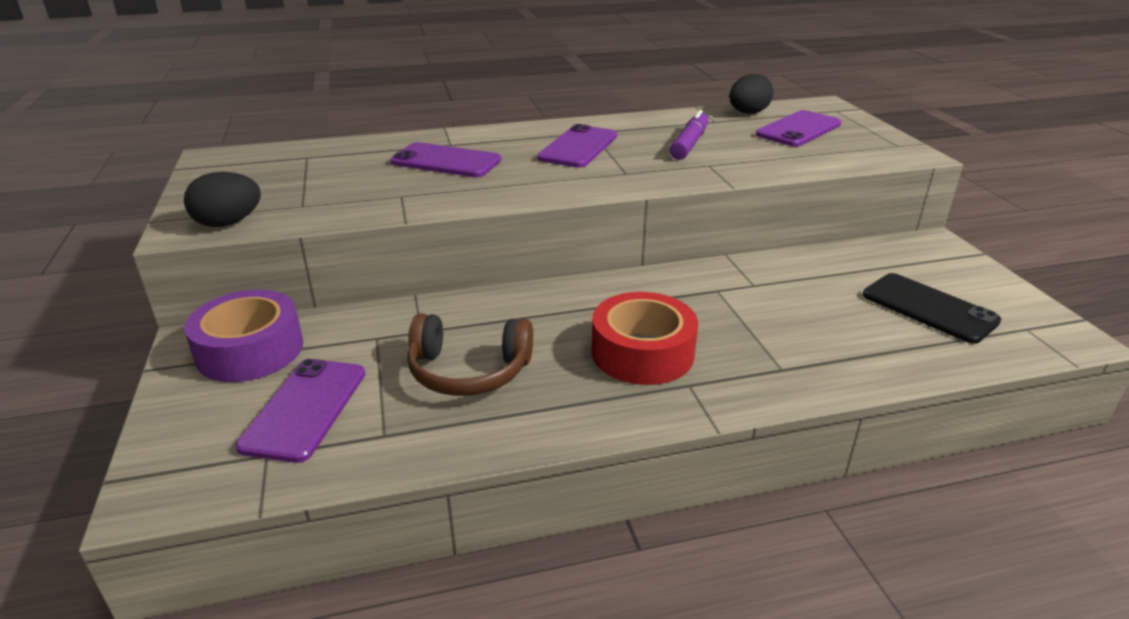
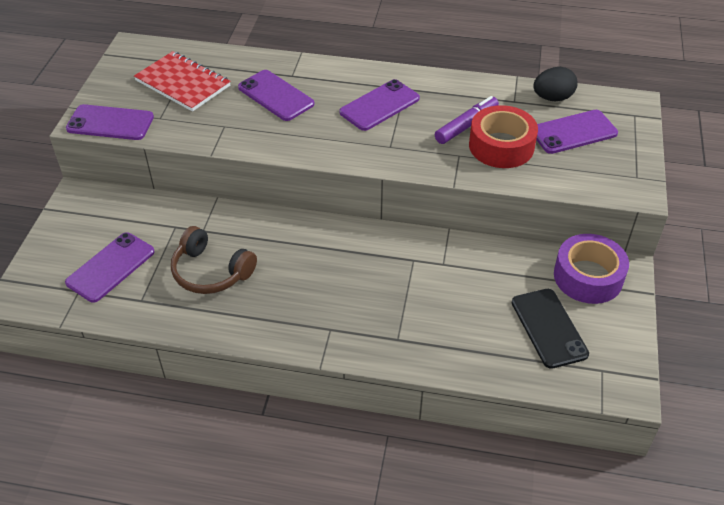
camera: 25 degrees right, 15 degrees up
(228, 223) = (110, 123): black egg -> purple phone
(250, 350) = (102, 212): purple tape -> purple tape (588, 277)
(311, 173) = (182, 83): none -> red notebook
(642, 353) = (321, 295): red tape -> red tape (501, 146)

